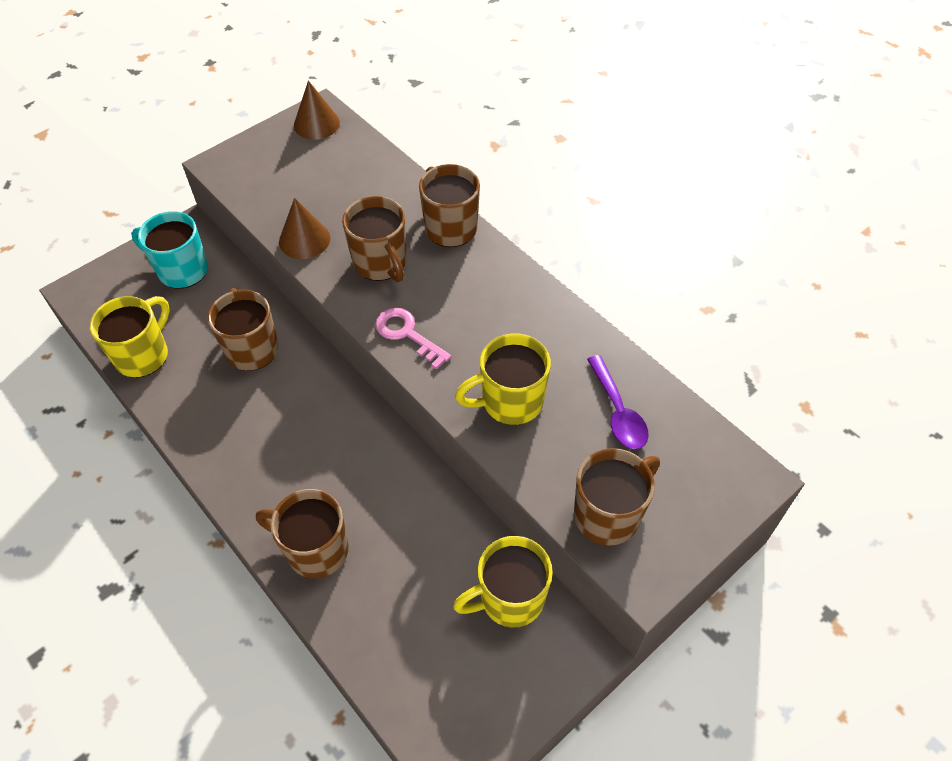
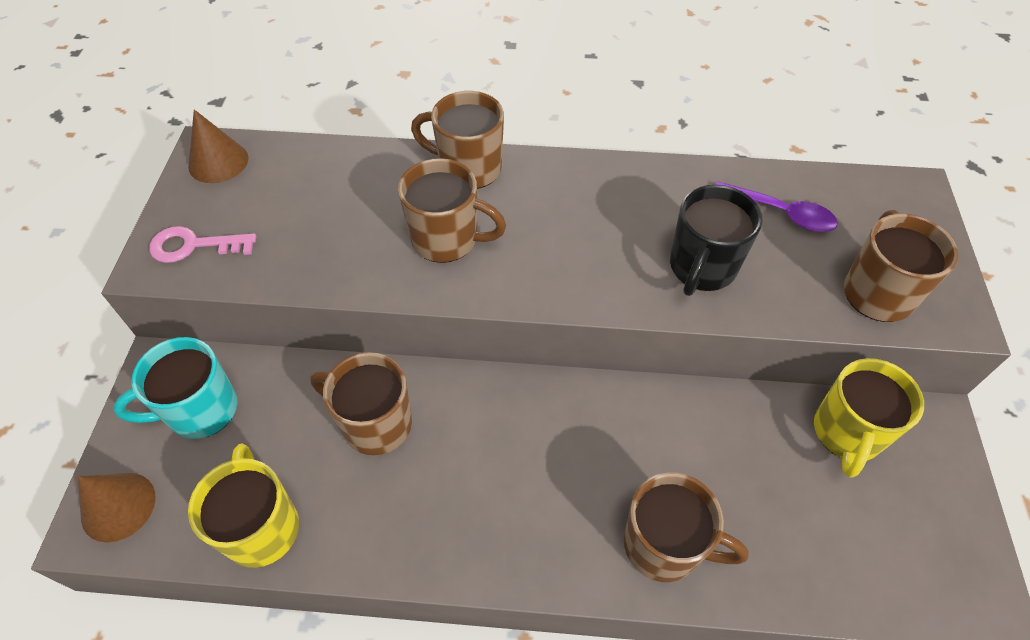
camera: 45 degrees left, 0 degrees up
(304, 239) = (344, 271): brown cone -> brown cone (118, 506)
(315, 549) = (664, 545): brown mug -> brown mug turned 135 degrees counterclockwise
(407, 334) = (550, 280): pink key -> pink key (194, 246)
(510, 401) = (702, 268): yellow mug -> black mug

